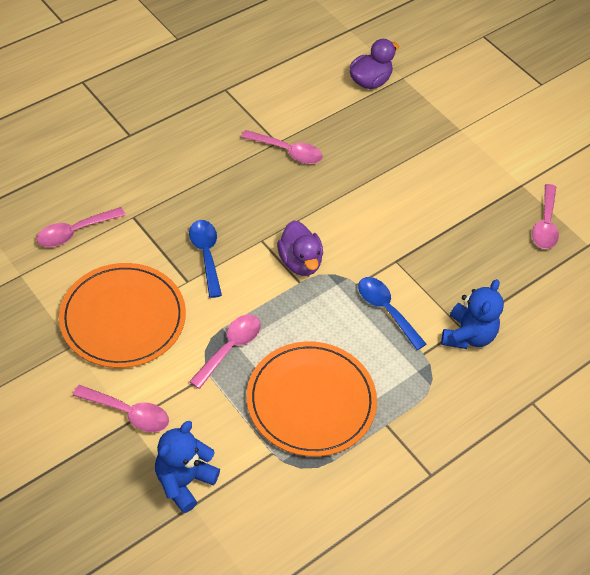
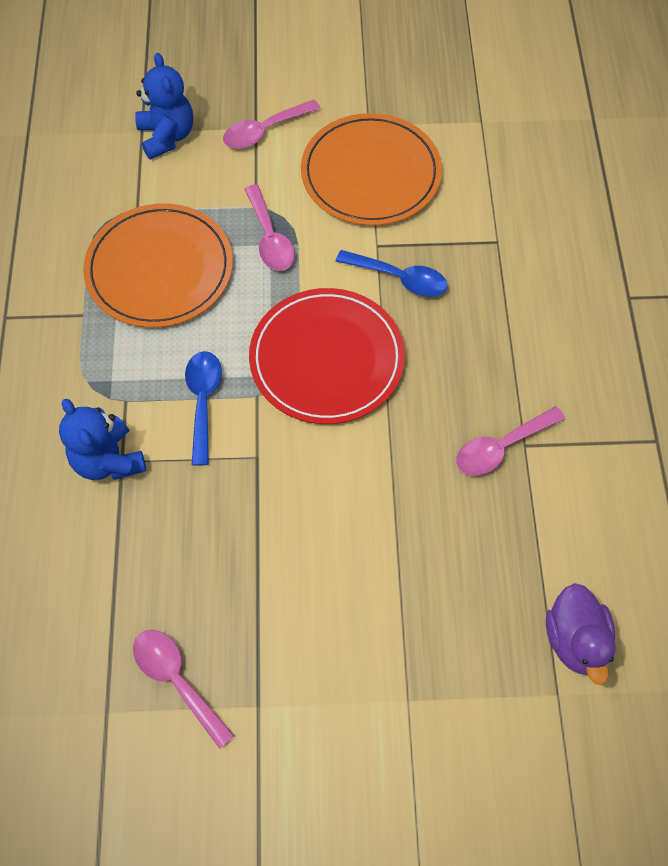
camera: 130 degrees right, 10 degrees up
(75, 232) = (508, 184): pink spoon -> none
(300, 262) = (327, 359): purple duck -> red plate
(386, 310) = (203, 401): blue spoon -> blue spoon turned 90 degrees counterclockwise

